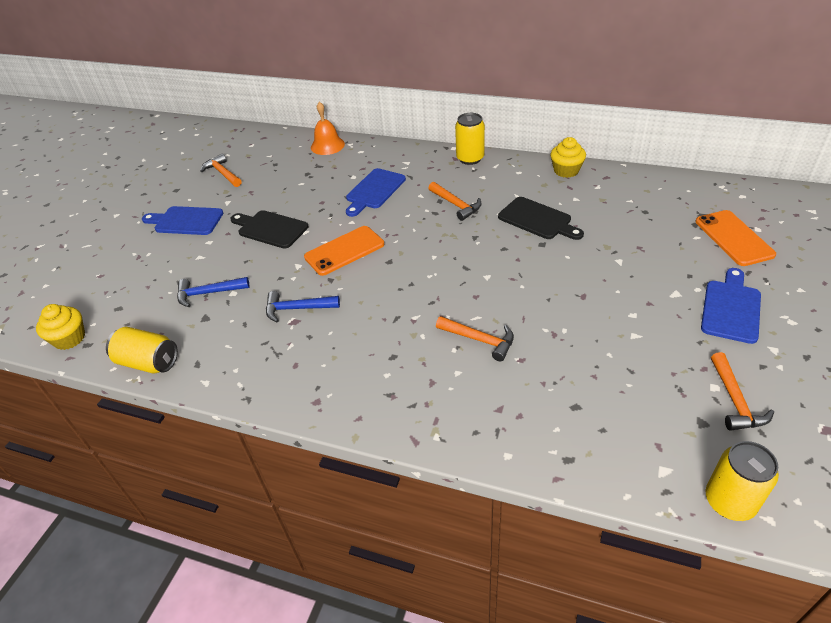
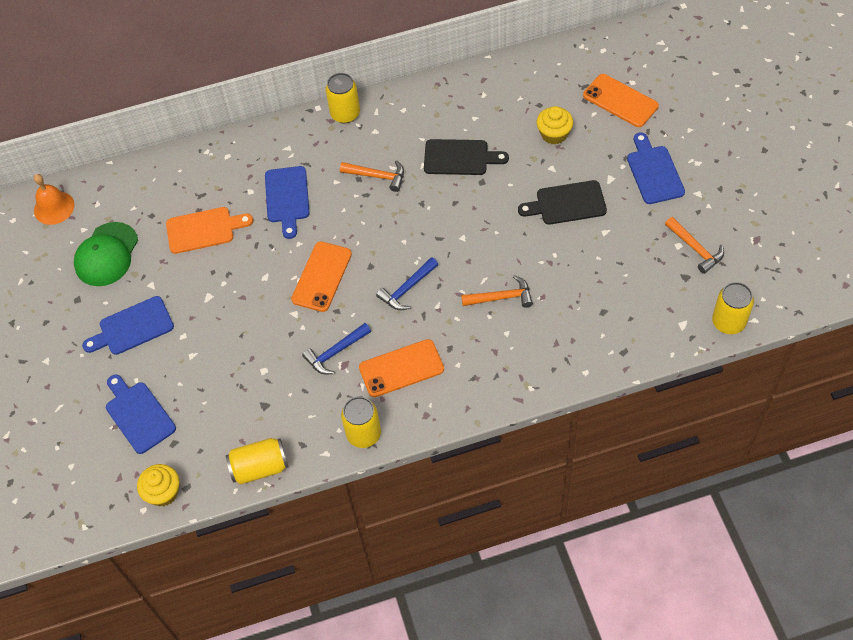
camera: 35 degrees left, 15 degrees up
(121, 276) = (138, 415): none -> blue cutting board
(208, 293) = (242, 383): blue hammer -> blue hammer (407, 289)
(223, 173) = (106, 254): orange hammer -> green cap
(250, 385) = (363, 434): none -> yellow can
(270, 229) = (228, 291): black cutting board -> black cutting board (567, 203)
(297, 185) = (204, 229): none -> orange cutting board
(327, 145) = (184, 165): orange bell -> orange bell (54, 207)
(335, 350) = (401, 368): none -> orange phone
(566, 171) = (444, 88): yellow cupcake -> yellow cupcake (554, 134)

